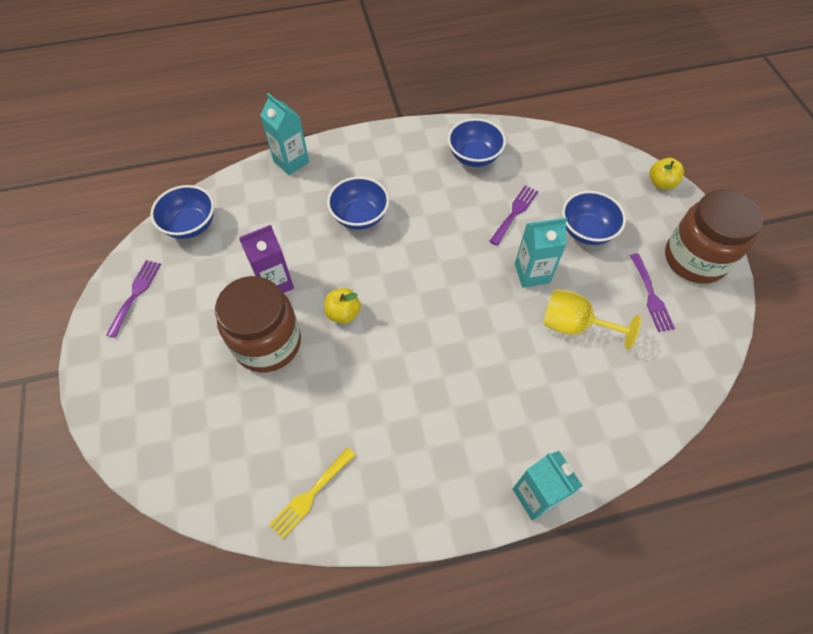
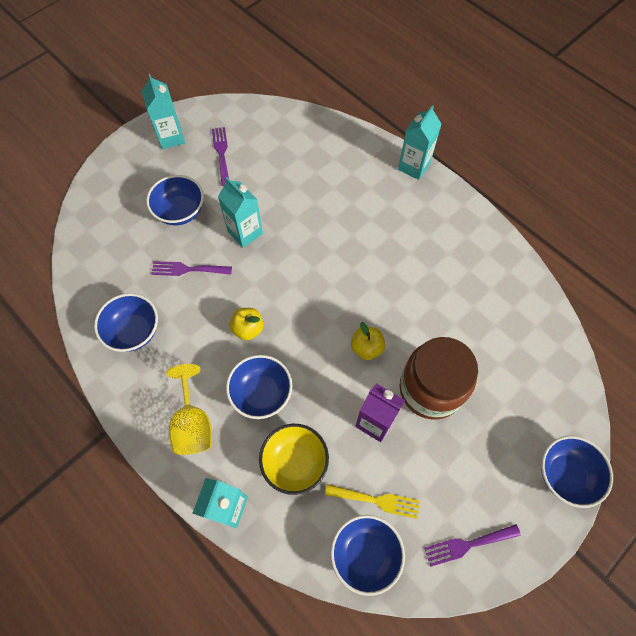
camera: 120 degrees left, 5 degrees up
(111, 406) = (565, 474): none -> blue bowl
(289, 213) = (295, 462): none -> yellow bowl
(311, 495) = (509, 287): yellow fork -> yellow fork (376, 500)
(574, 325) = (276, 189): yellow goblet -> yellow goblet (193, 424)
(651, 296) = (221, 153): purple fork -> purple fork turned 60 degrees counterclockwise
(661, 183) = (98, 178): yellow apple -> yellow apple (248, 329)
(694, 259) = (171, 137): brown jar -> turquoise carton

